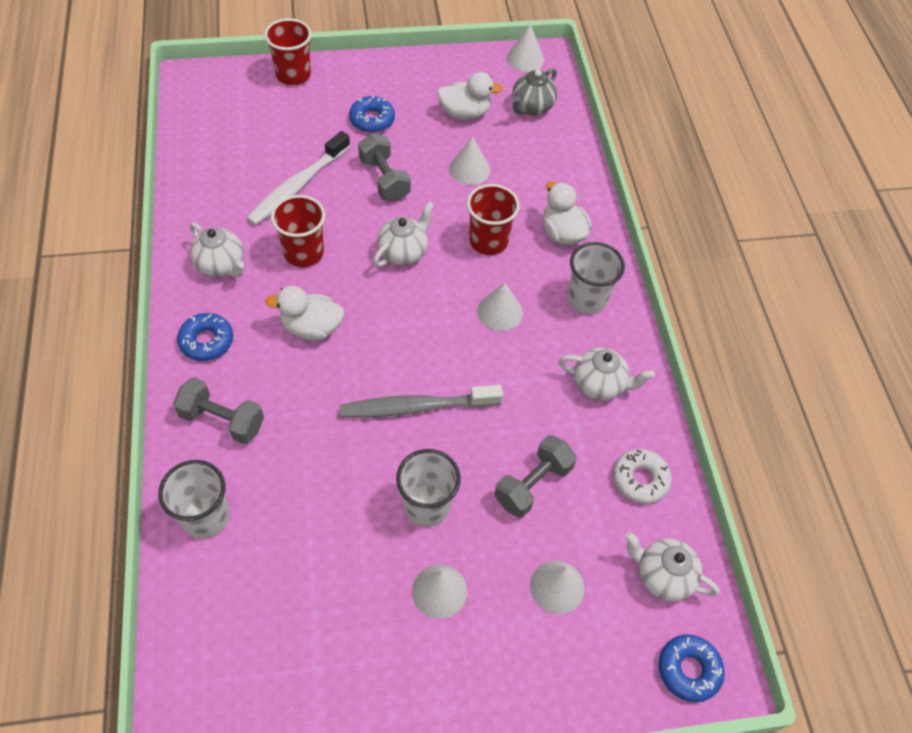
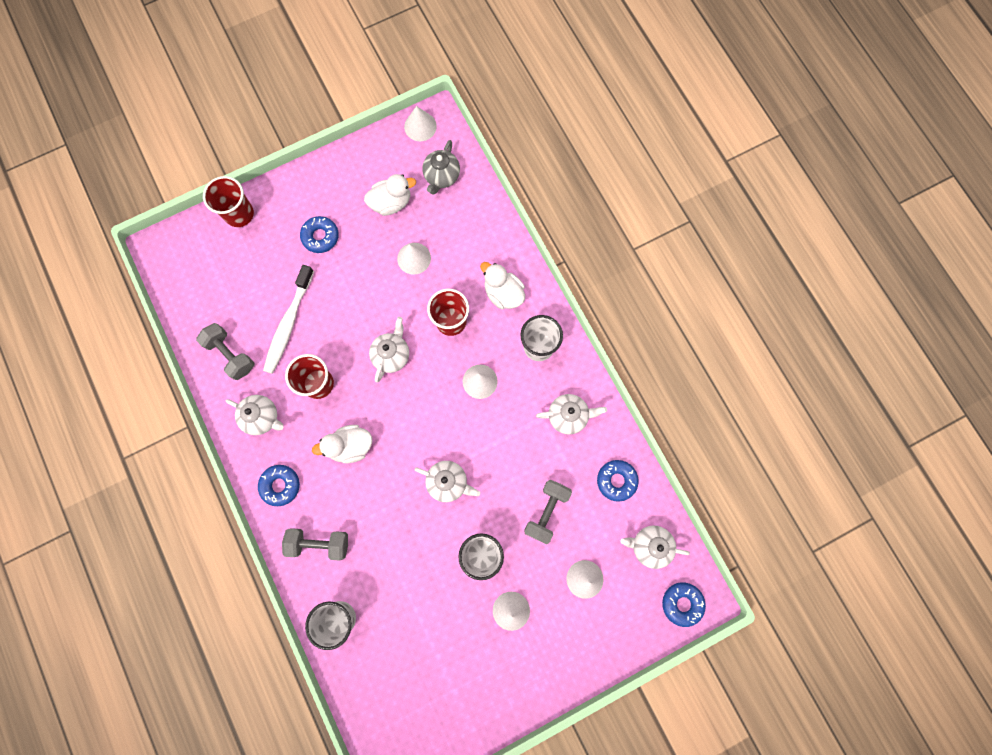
camera: 15 degrees left, 20 degrees up
(384, 179) = (352, 292): grey dumbbell -> grey dumbbell (231, 355)
(416, 407) = (448, 482): grey toothbrush -> white teapot
(640, 479) = (616, 480): white donut -> blue donut

